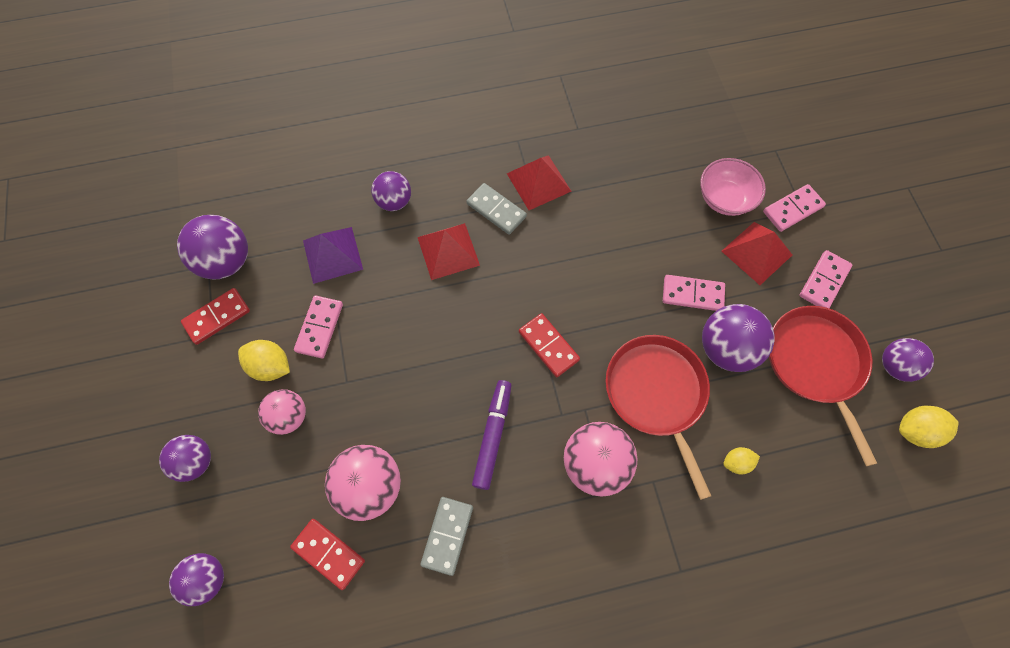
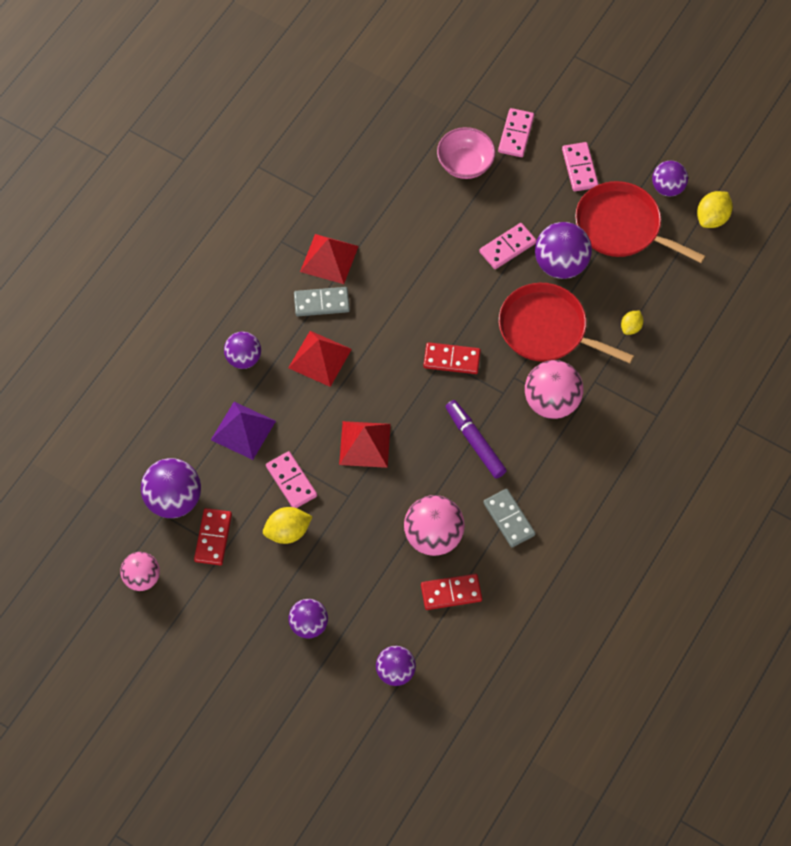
camera: 45 degrees left, 5 degrees down
(289, 416) = (336, 547): pink ball -> pink ball (142, 578)
(756, 252) = (521, 184): red pyramid -> red pyramid (364, 444)

